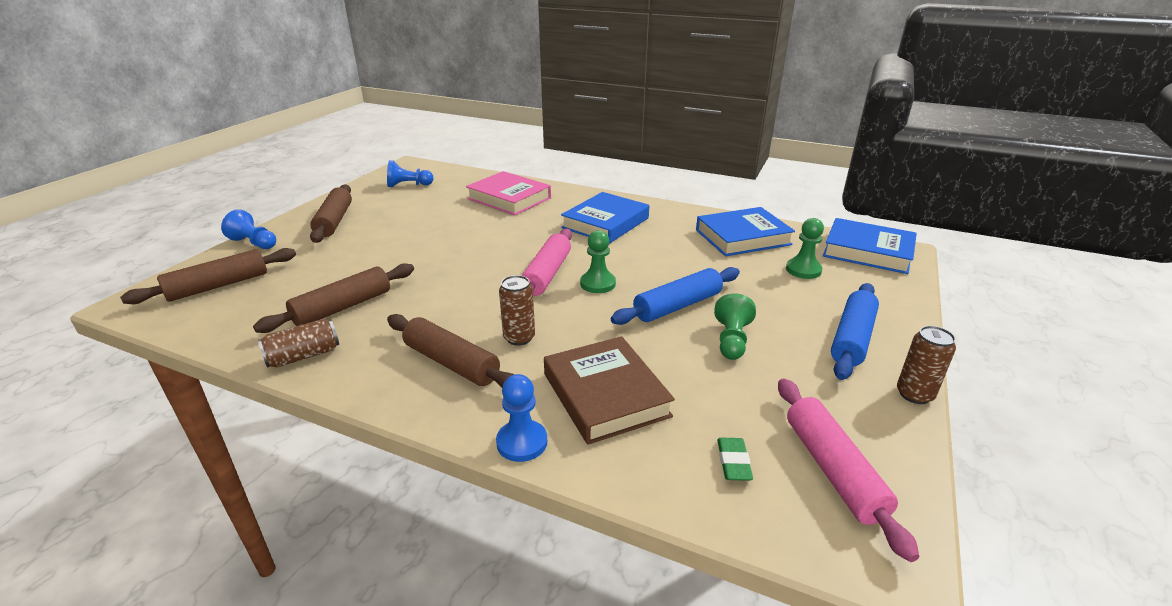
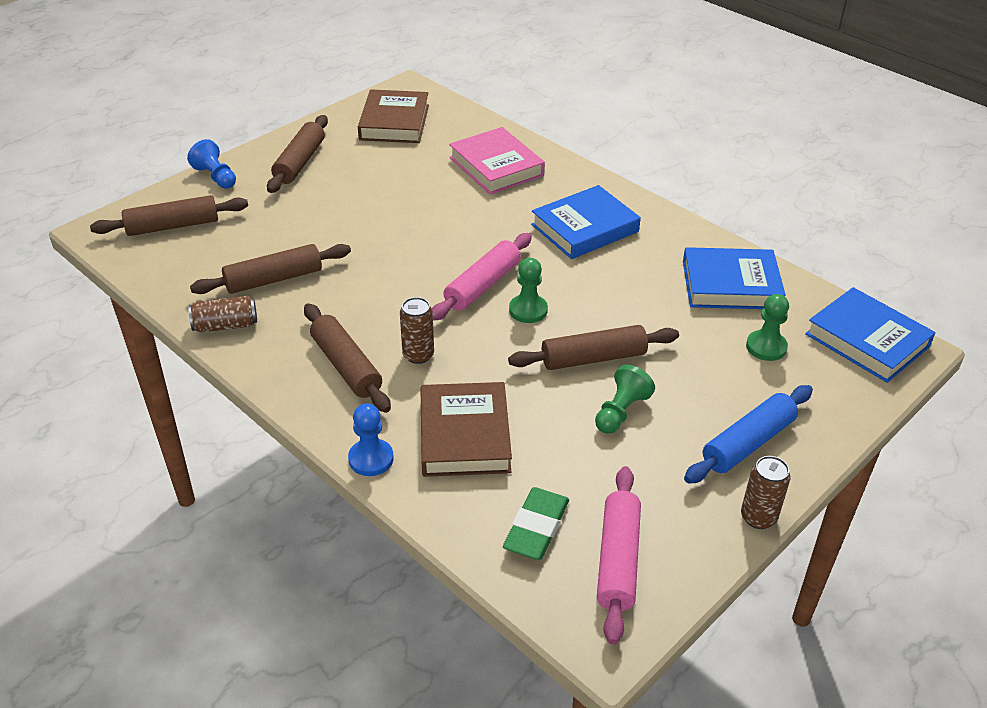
camera: 20 degrees right, 10 degrees up
(408, 185) = (394, 122): blue pawn -> brown book
(677, 306) = (593, 358): blue rolling pin -> brown rolling pin
(733, 462) = (536, 528): green eraser -> green eraser, size x1.68

